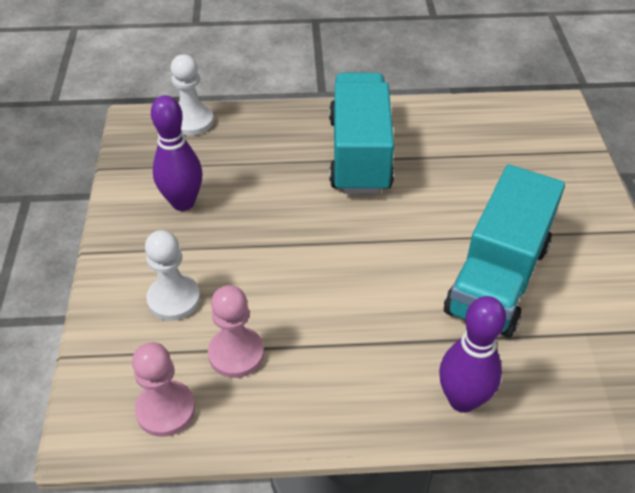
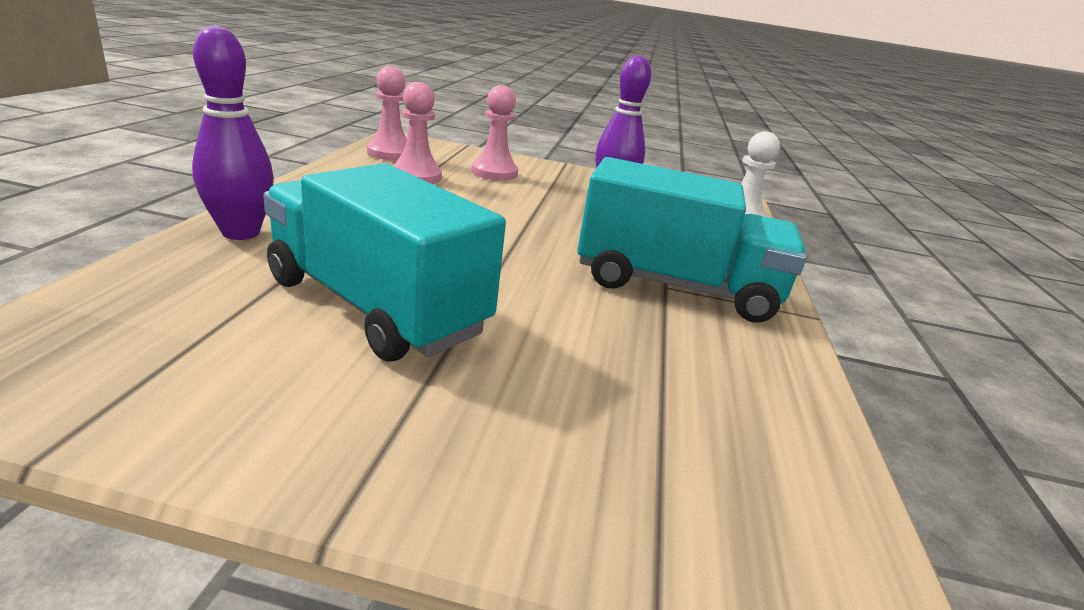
camera: 100 degrees right, 20 degrees down
(174, 299) = (494, 172): white pawn -> pink pawn

